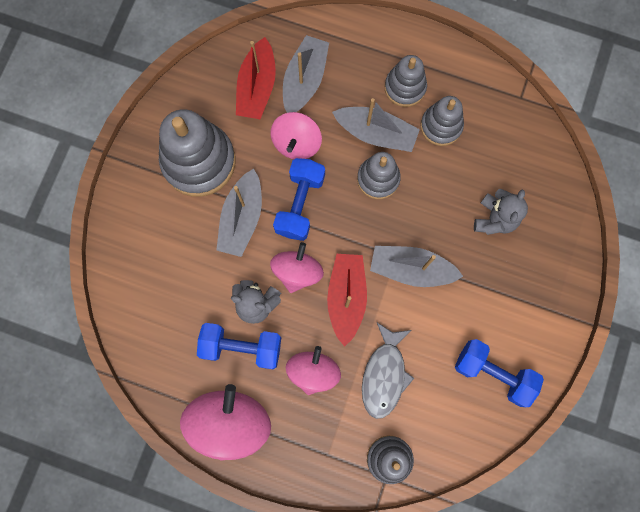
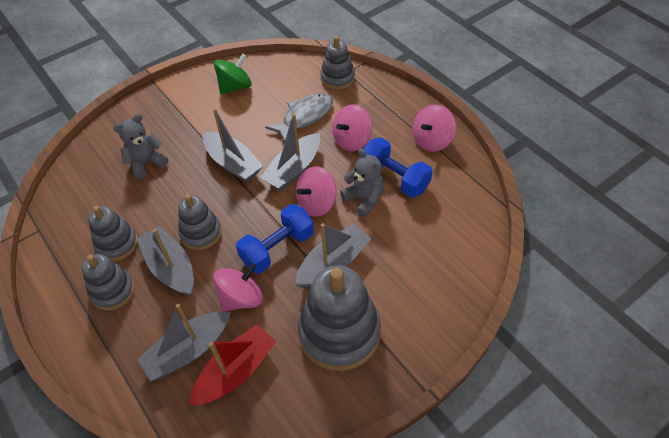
camera: 145 degrees left, 25 degrees down
(230, 422) = (432, 140): pink spinning top -> pink spinning top, size x0.64
(346, 298) = (294, 169): red boat -> grey boat
(493, 373) = (235, 87): blue dumbbell -> green spinning top

